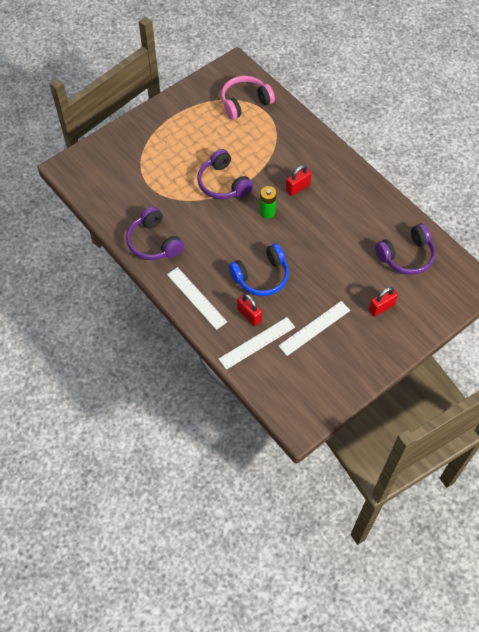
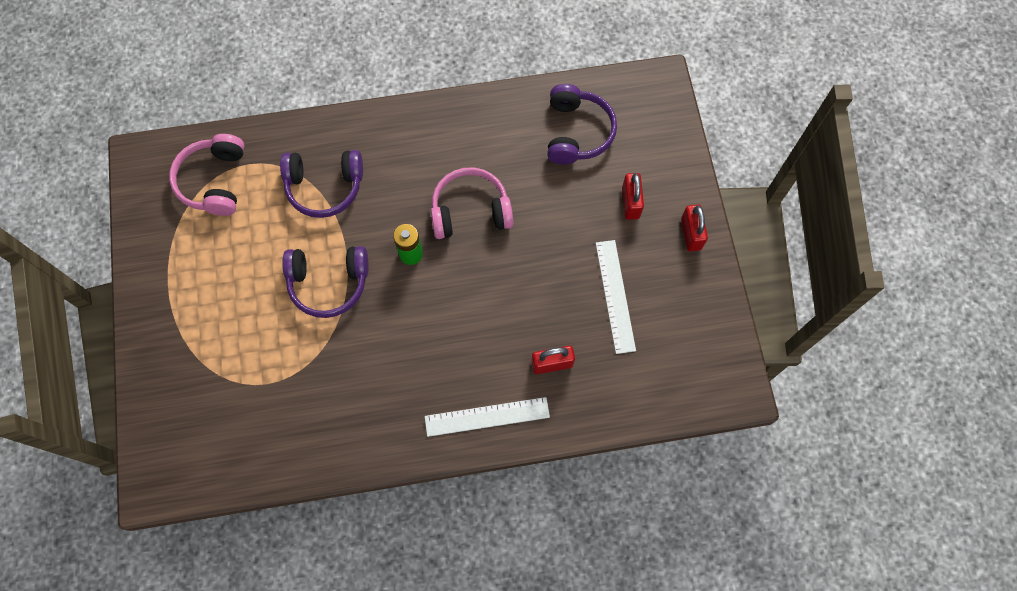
camera: 60 degrees left, 10 degrees up
(154, 242) = (365, 426): purple headphones -> purple headphones (324, 187)
(257, 343) = (597, 377): white ruler -> none
(261, 277) = (504, 317): blue headphones -> none
(297, 188) = (397, 195): red padlock -> red padlock (691, 234)
(314, 227) = (470, 211): none -> pink headphones

